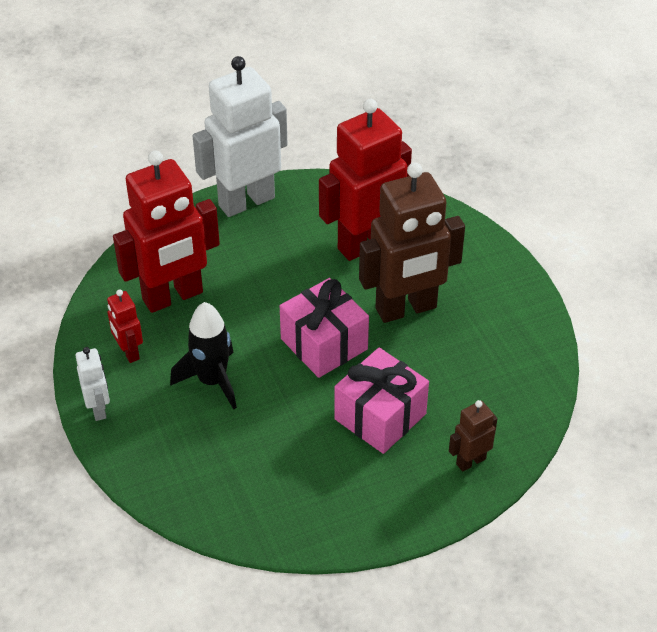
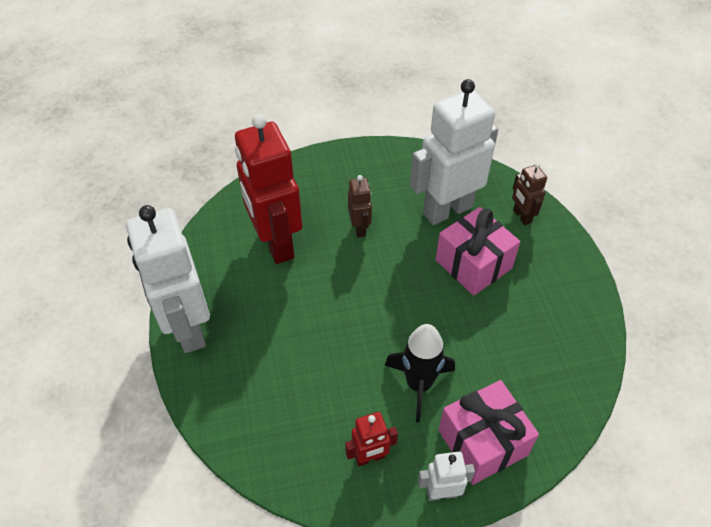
camera: 80 degrees left, 5 degrees up
(173, 297) = (302, 408): red robot -> none
(324, 344) = (388, 291): pink gift -> pink gift (482, 442)
(406, 309) = (359, 228): brown robot -> brown robot, size x0.46
(458, 385) = (447, 210): none -> white robot

